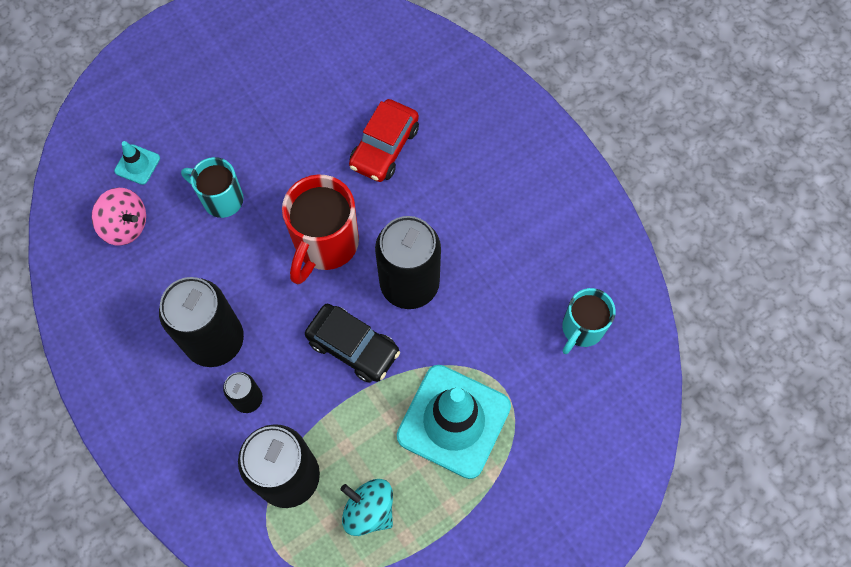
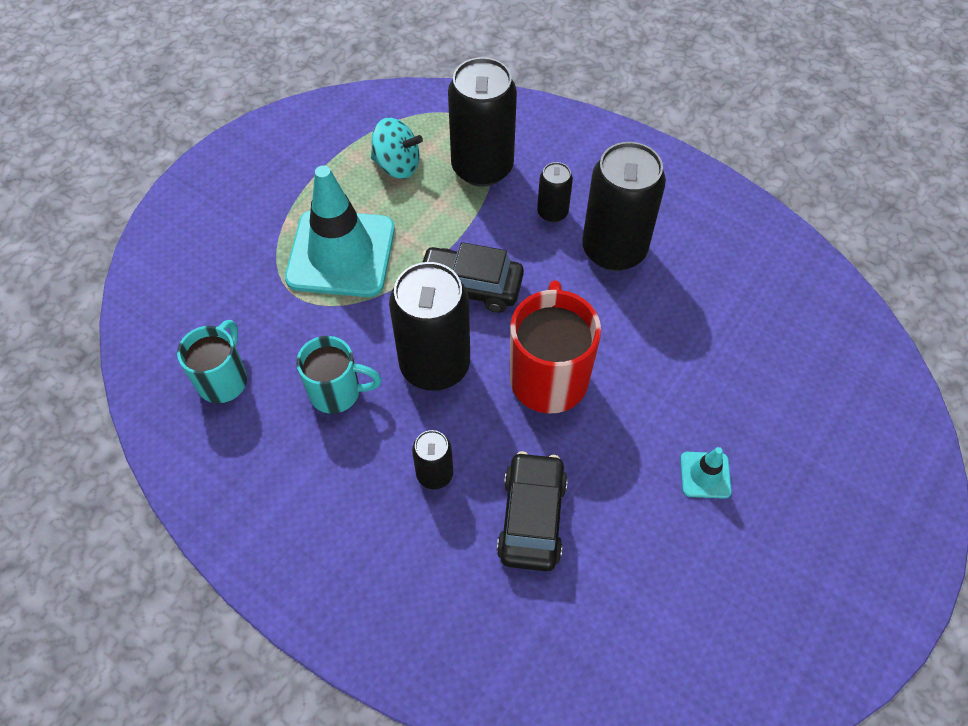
camera: 160 degrees right, 10 degrees down
(125, 225) = (778, 325): pink spinning top -> none
(137, 164) = (814, 393): turquoise traffic cone -> turquoise traffic cone (705, 475)
(221, 199) = (694, 387): turquoise mug -> turquoise mug (337, 392)
(384, 147) = (531, 518): red car -> black car
(440, 199) = (434, 474): none -> black can

